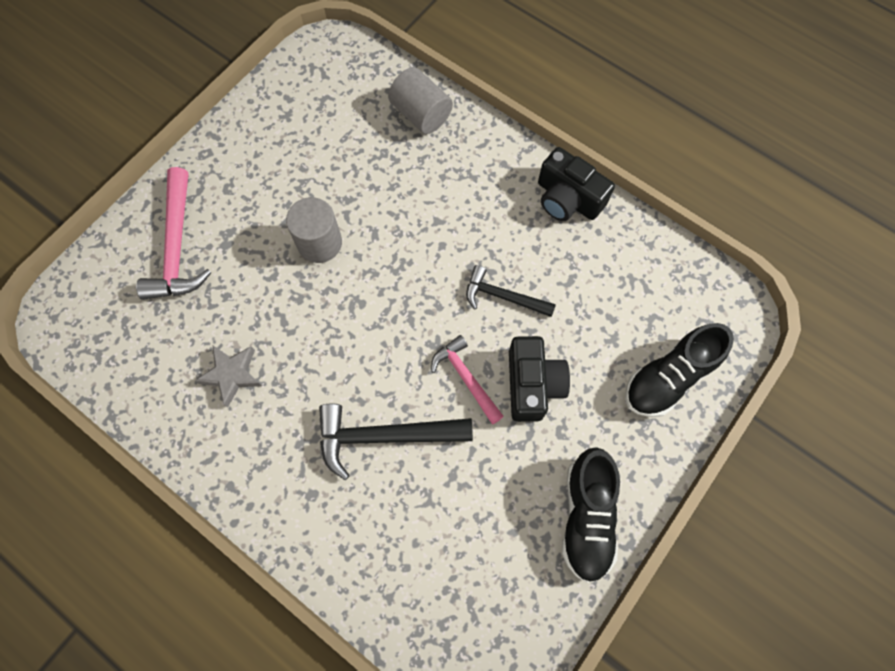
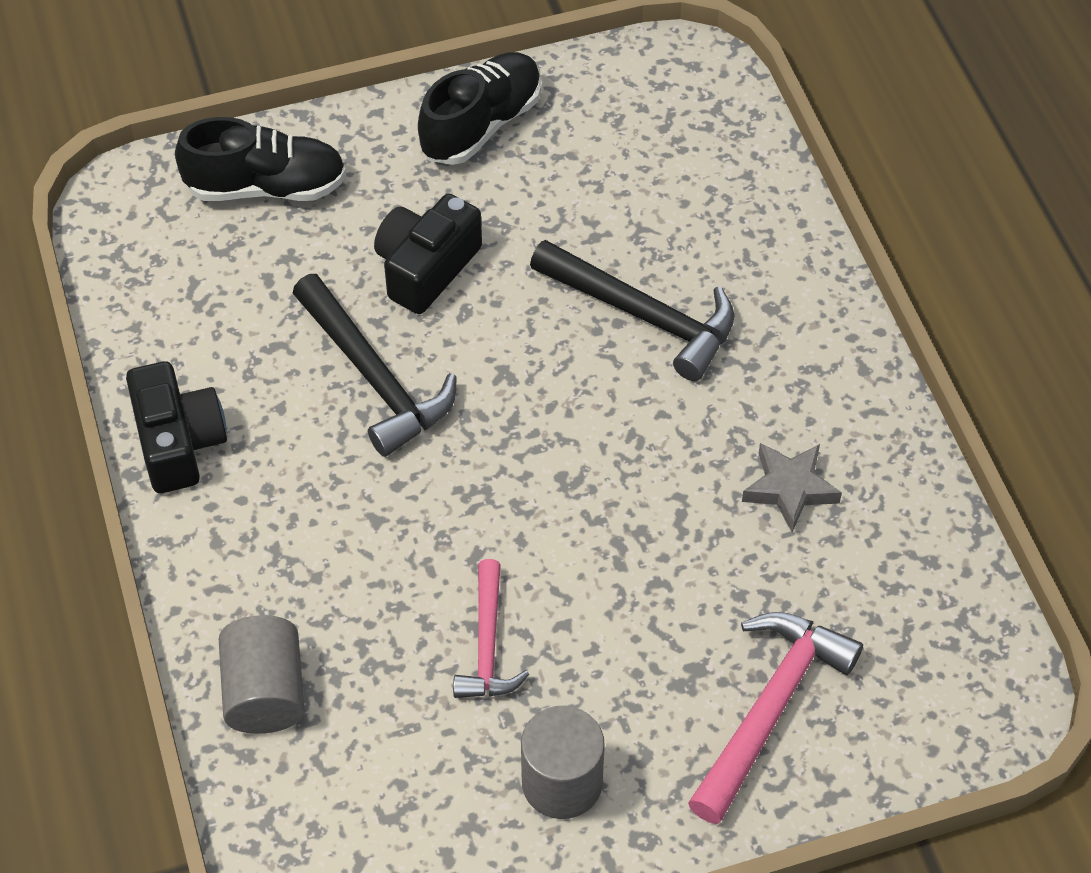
camera: 145 degrees left, 15 degrees down
(319, 243) = (560, 589): grey cylinder -> grey cylinder (562, 782)
(466, 378) = (498, 318): pink hammer -> pink hammer (487, 644)
(503, 297) = (374, 377): black hammer -> black hammer, size x1.58

